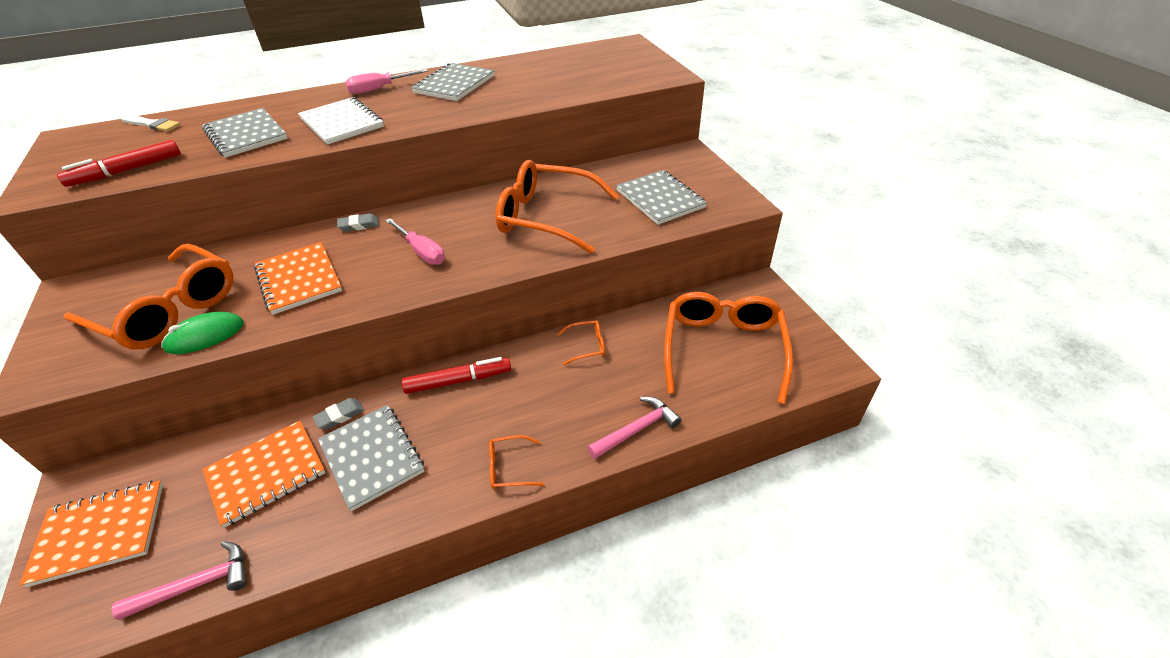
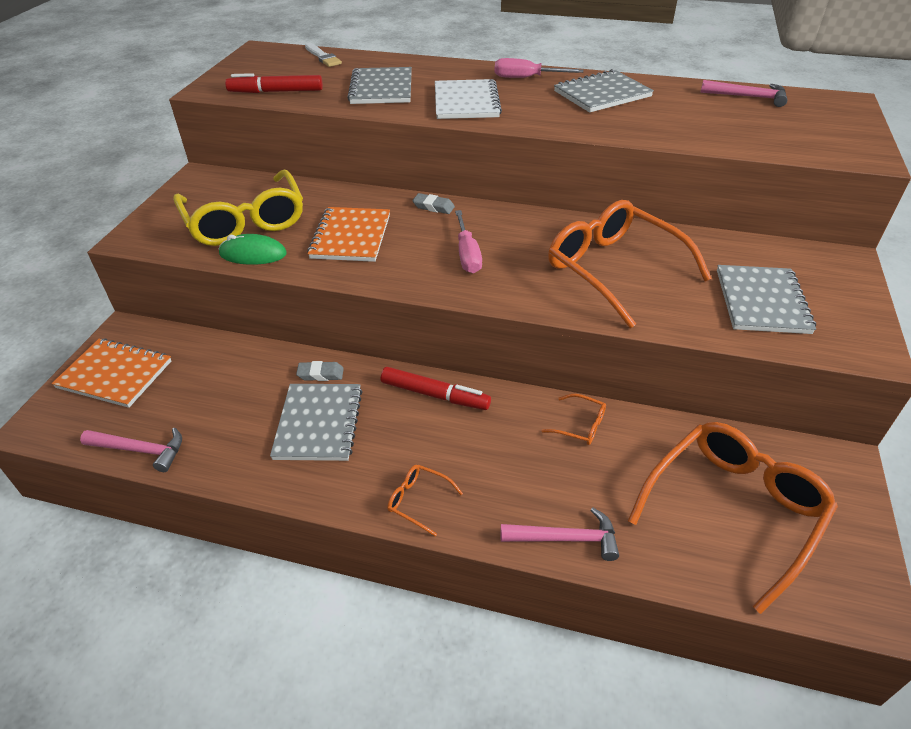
camera: 35 degrees right, 0 degrees up
(168, 310) = (245, 221): orange glasses -> yellow glasses
(266, 473) = (238, 392): orange notebook -> none
(562, 57) = (747, 97): none -> pink hammer

